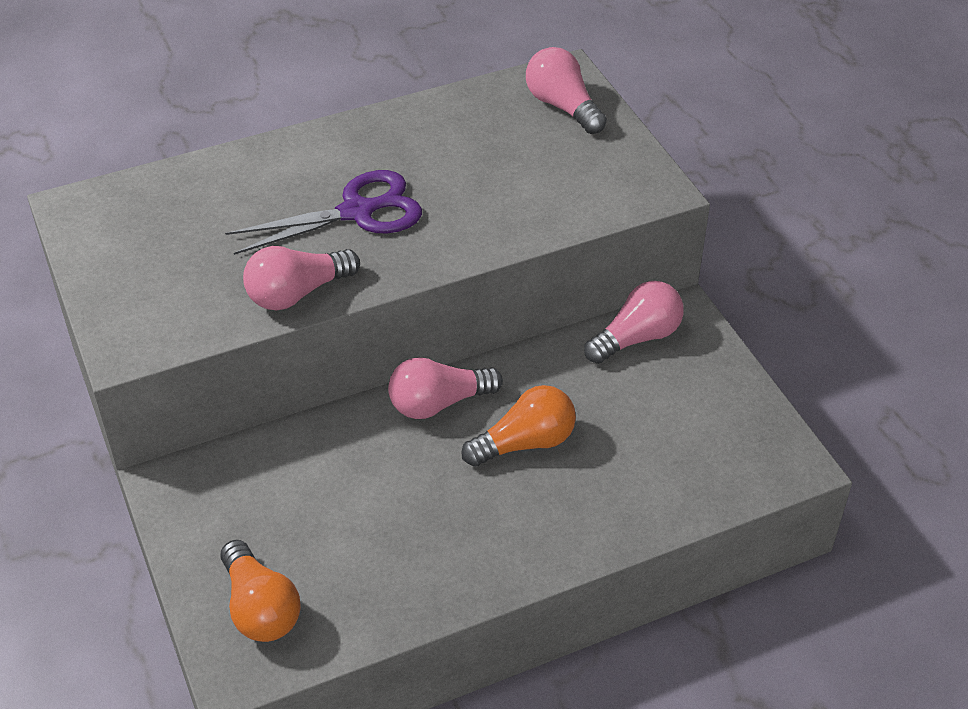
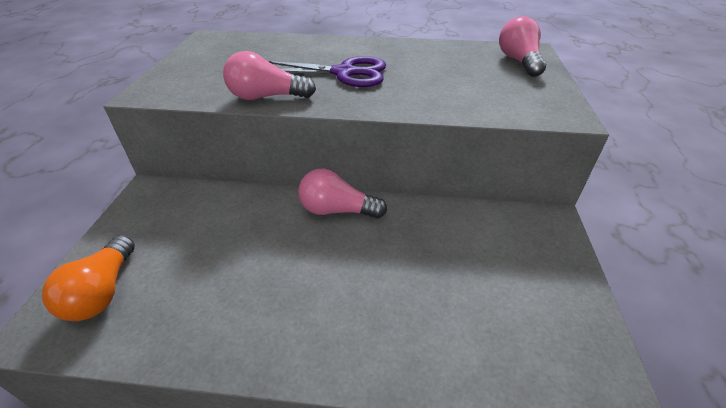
camera: 30 degrees right, 5 degrees down
(525, 443) = (374, 260): orange light bulb -> none
(637, 338) = (506, 223): pink light bulb -> none

